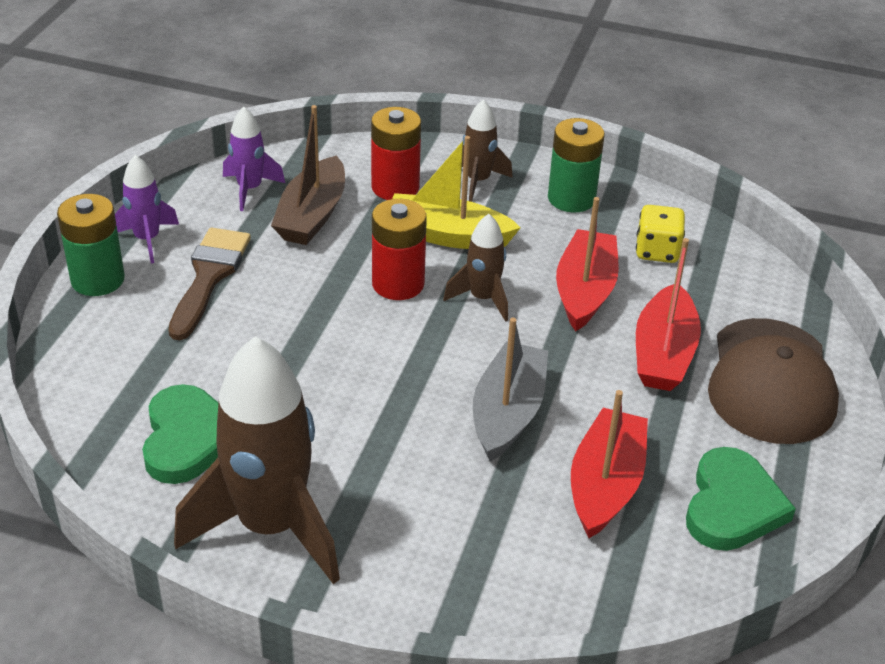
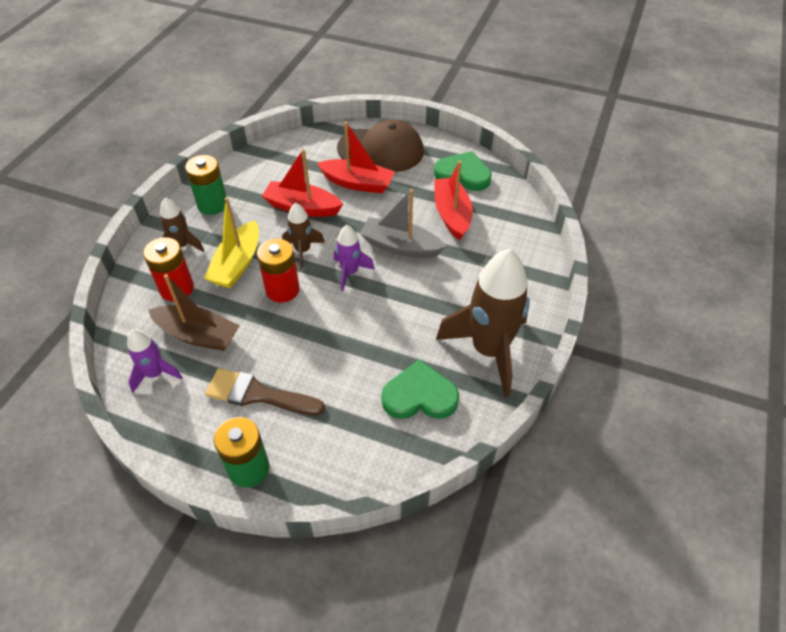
camera: 85 degrees left, 10 degrees up
(147, 239) = (204, 438): purple rocket -> purple rocket (350, 273)
(605, 485) = (452, 214): red boat -> red boat turned 60 degrees clockwise
(657, 251) = (271, 175): yellow dice -> none

